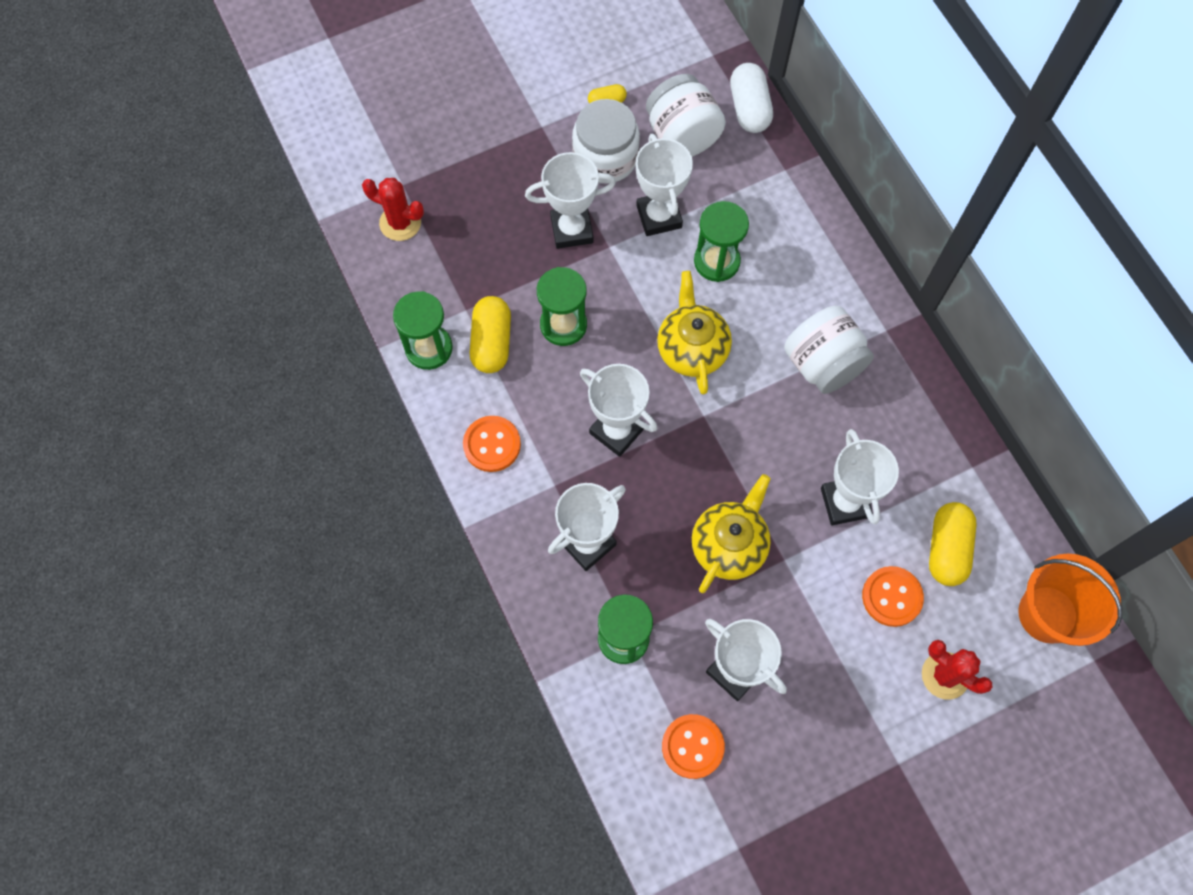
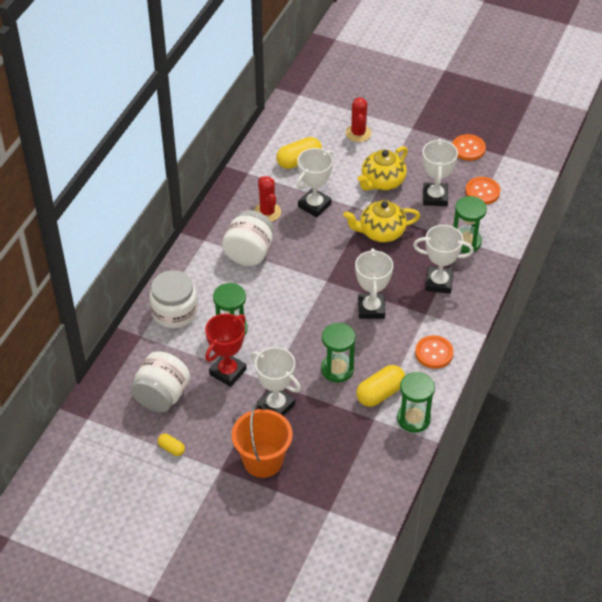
camera: 130 degrees left, 20 degrees down
(400, 223) = (355, 491): red cactus -> red cactus (267, 212)
(605, 157) = (212, 422): white jar -> white jar (174, 312)
(659, 216) = (228, 372): white trophy -> red trophy
(692, 349) = (294, 308): yellow teapot -> yellow teapot (382, 182)
(749, 108) = (112, 377): white capsule -> none
(892, 597) = (342, 166): orange button -> orange button (468, 148)
(1047, 614) = (294, 117): orange bucket -> orange bucket (263, 460)

